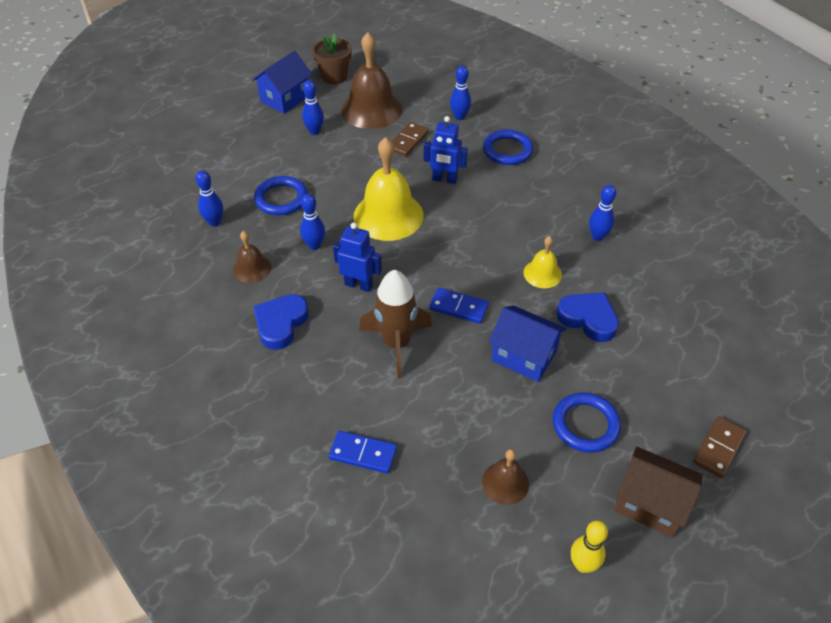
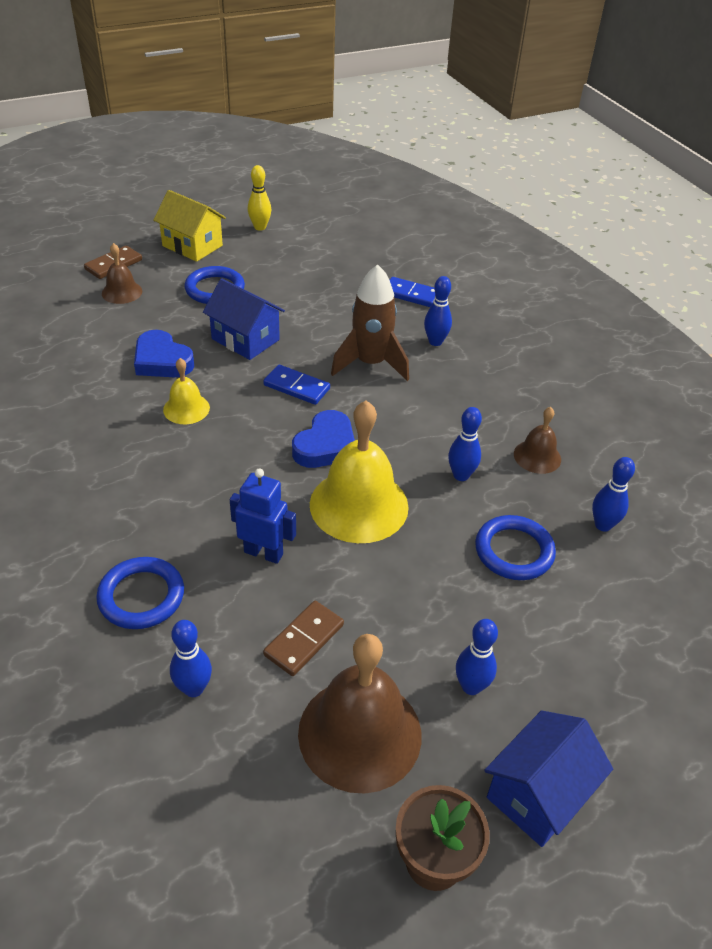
camera: 175 degrees left, 5 degrees down
(281, 324) = (493, 395): blue heart -> blue heart (325, 446)
(359, 285) = (406, 423): blue robot -> none
(505, 483) = (298, 267): brown bell -> brown bell (122, 292)
(597, 236) = (92, 442): blue bowling pin -> blue bowling pin (435, 342)
(650, 503) = (192, 246): brown house -> yellow house

